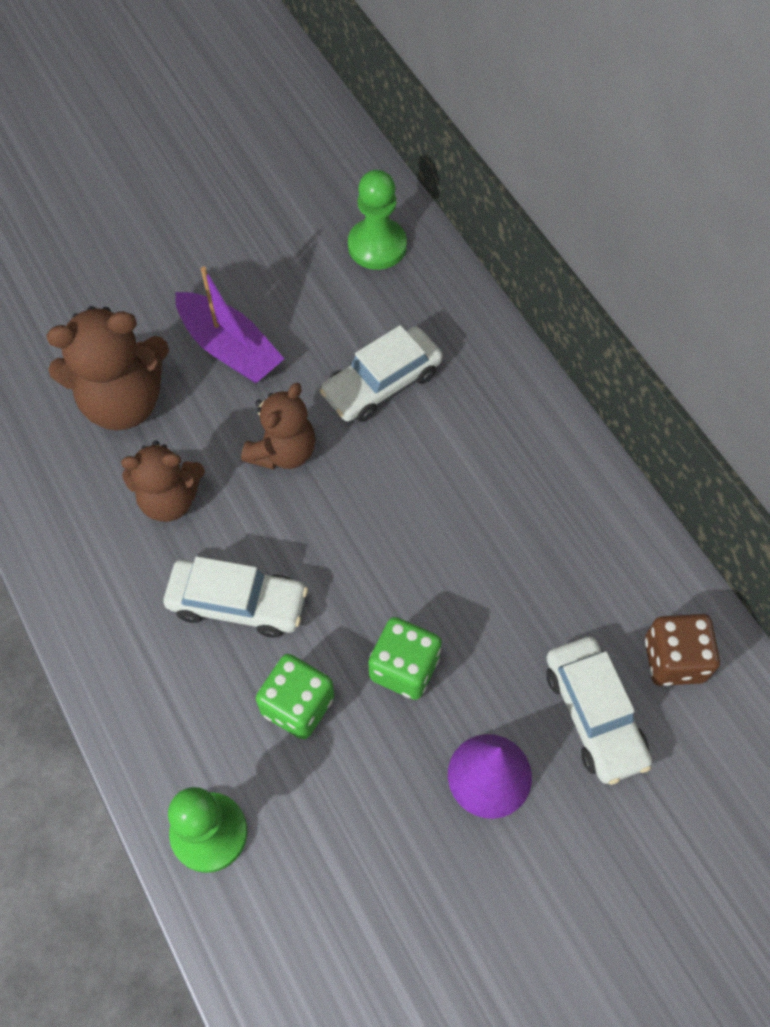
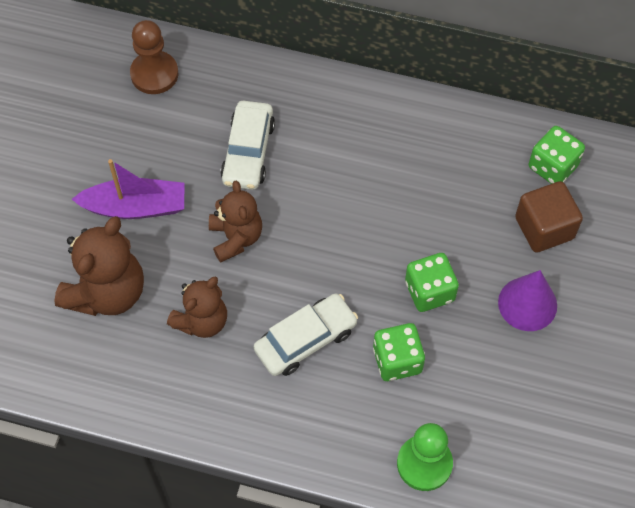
camera: 45 degrees left, 0 degrees up
(377, 246) = (154, 74): green pawn -> brown pawn
(594, 714) = (544, 228): white car -> brown cube
(674, 660) = (553, 166): brown dice -> green dice

